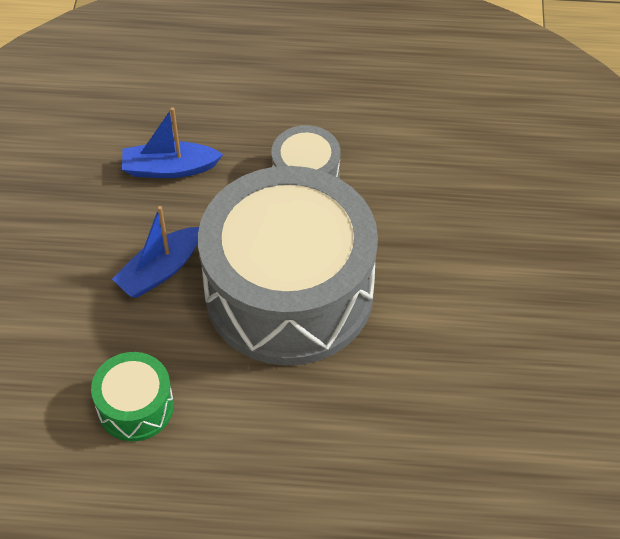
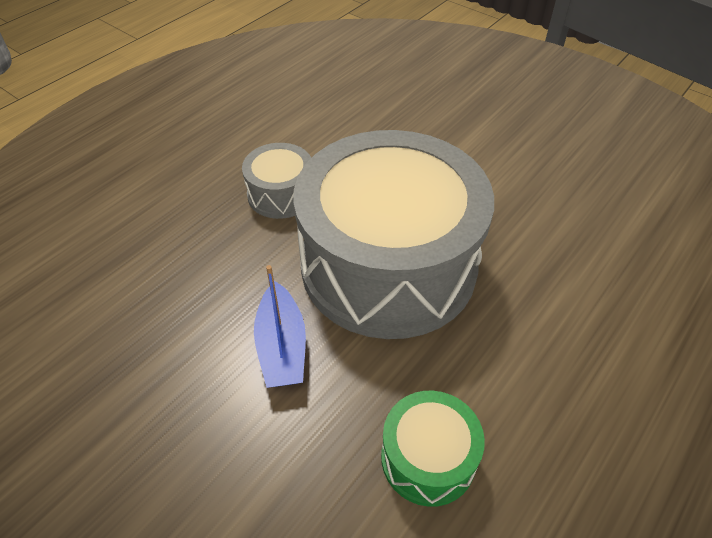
camera: 55 degrees left, 5 degrees down
(169, 168) = (175, 277): blue boat -> none

